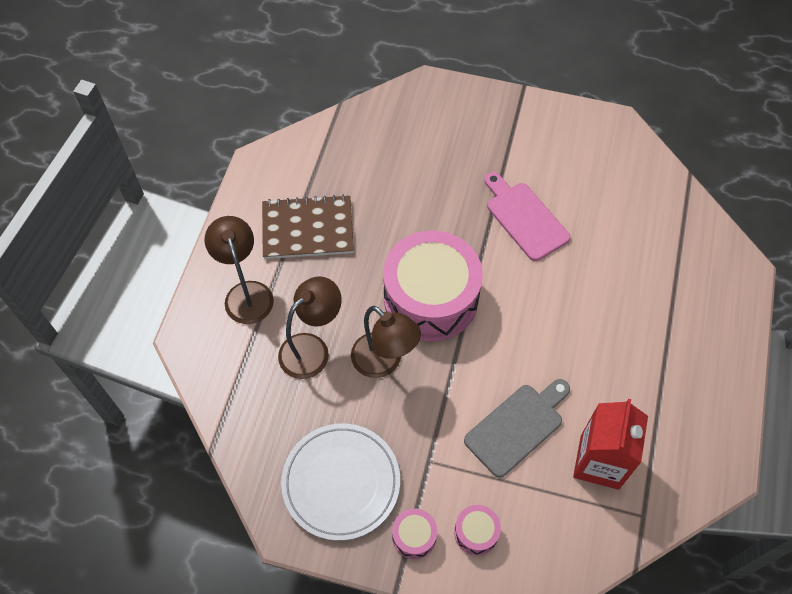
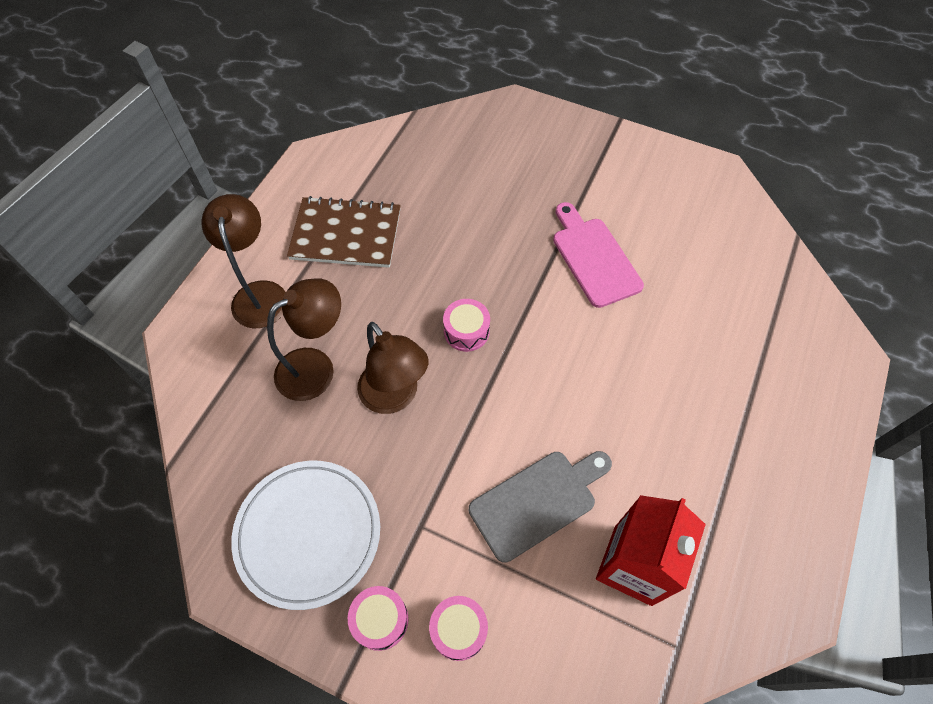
camera: 10 degrees right, 0 degrees up
(431, 298) = (466, 331): pink drum -> pink drum, size x0.41

